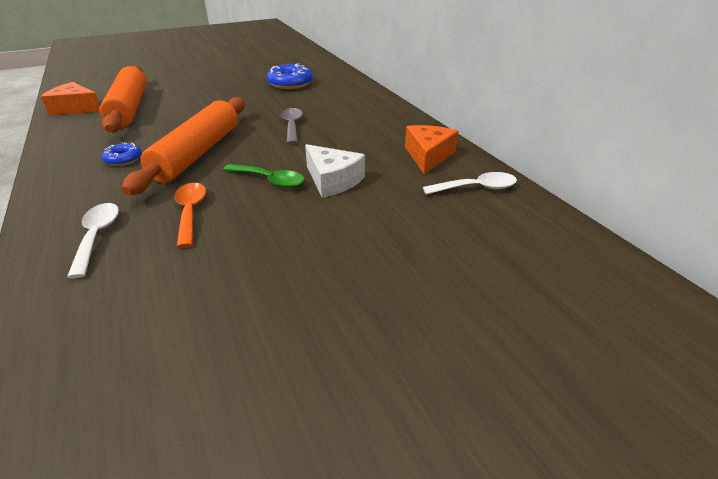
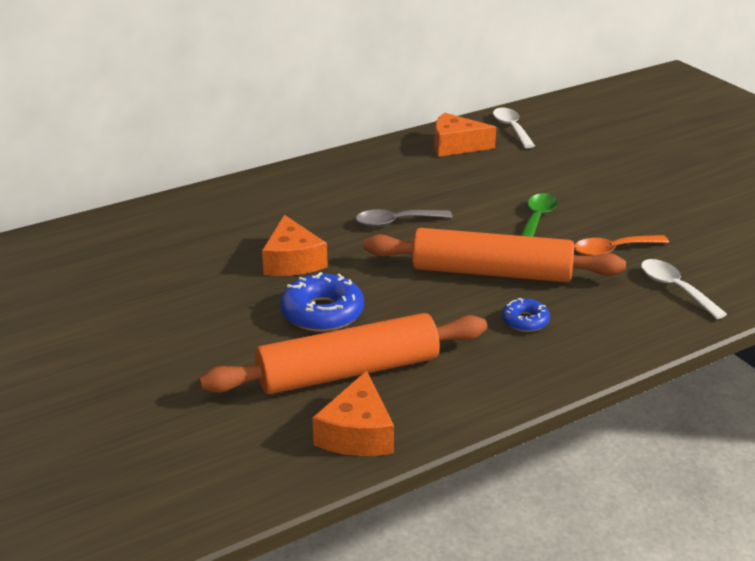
camera: 95 degrees left, 5 degrees down
(97, 236) = (675, 289): white spoon -> white spoon turned 75 degrees clockwise
(257, 97) = (292, 261): none -> orange cheese
(290, 83) = (226, 241): blue donut -> blue donut (322, 313)
(333, 180) = (524, 188): white cheese -> none

